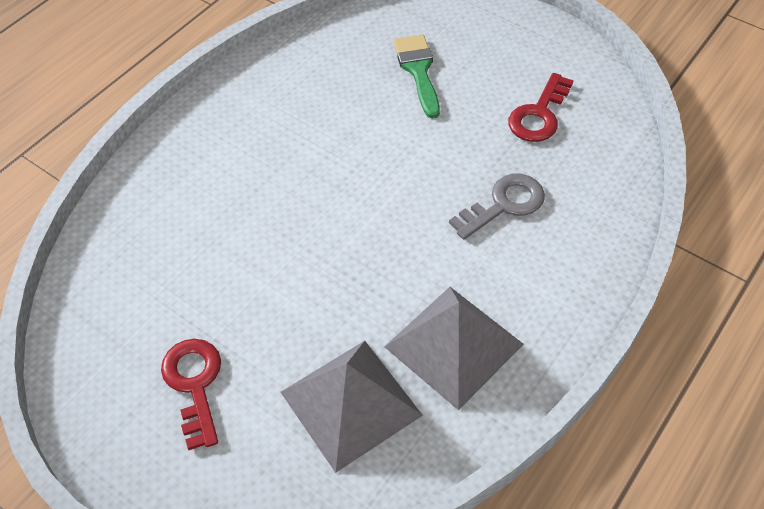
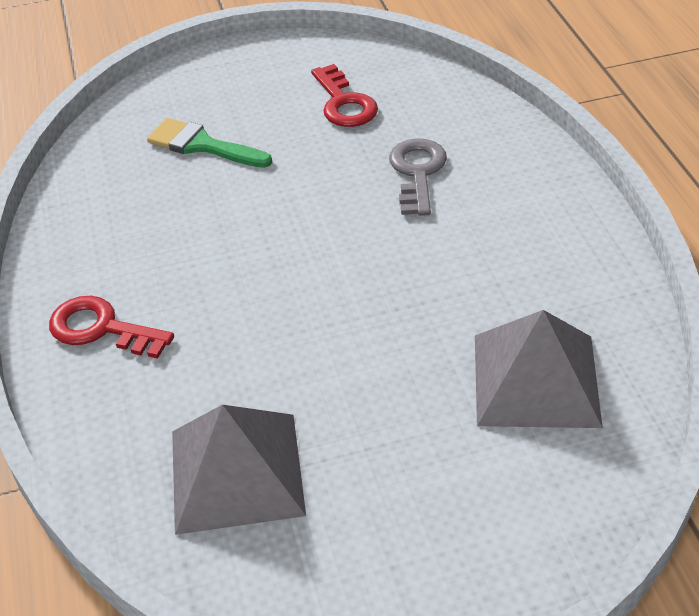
camera: 50 degrees left, 10 degrees down
(194, 384) = (406, 491): red key -> red key (101, 329)
(453, 345) = (535, 279): grey pyramid -> grey pyramid (236, 472)

